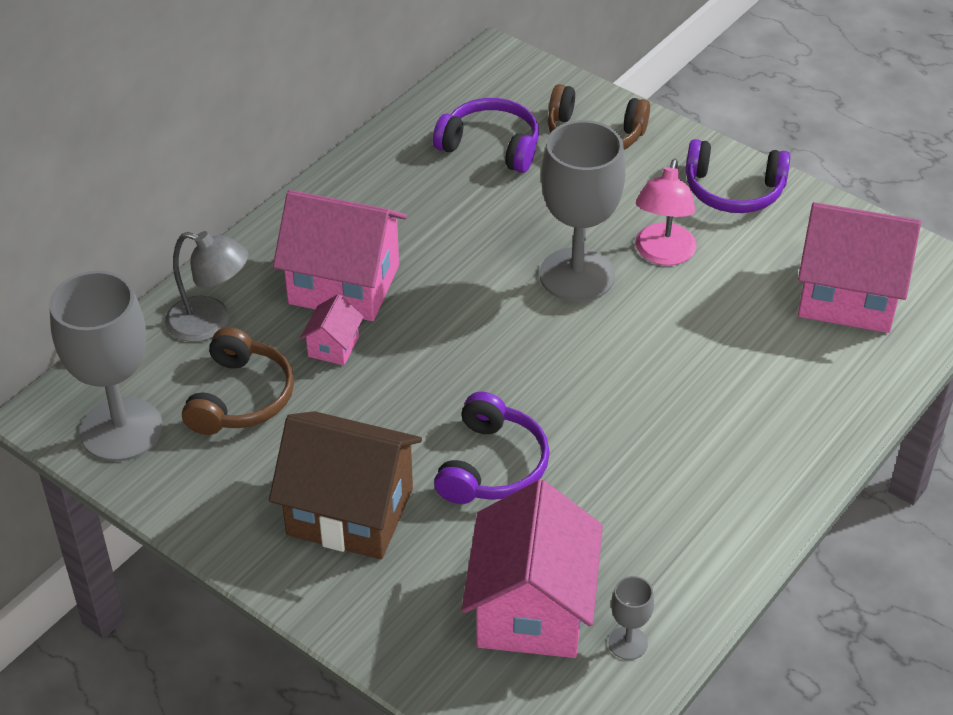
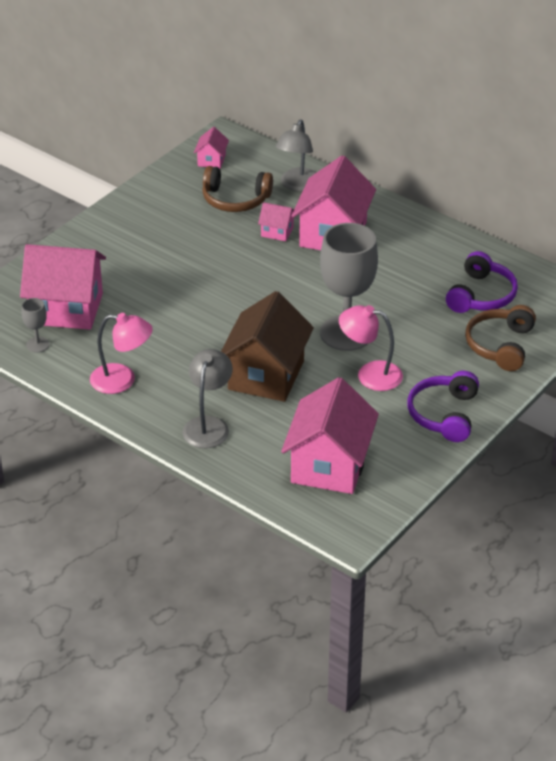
camera: 90 degrees right, 5 degrees down
(121, 430) = (211, 160): grey goblet -> pink house
(350, 512) = (144, 242): brown house -> brown house (266, 375)
(492, 465) = (175, 295): purple headphones -> none
(705, 523) = (122, 380): none -> pink lamp
(791, 419) = (208, 425): none -> grey lamp

